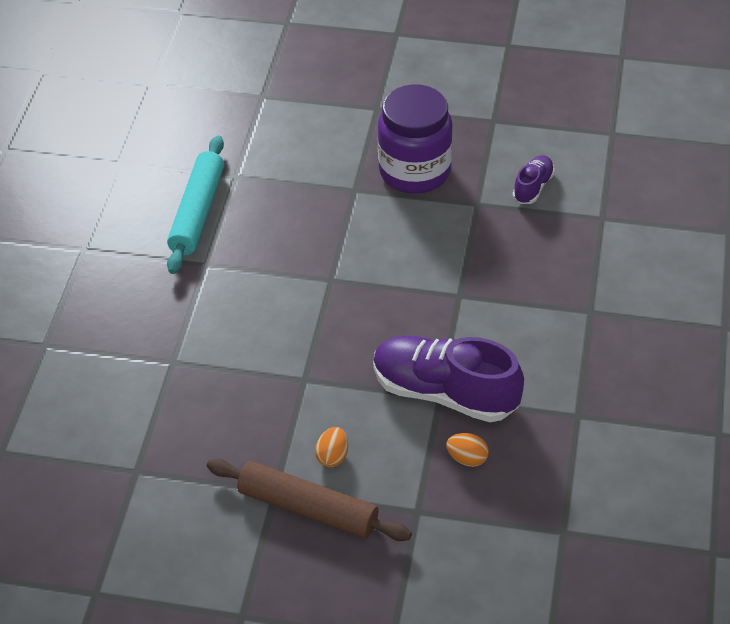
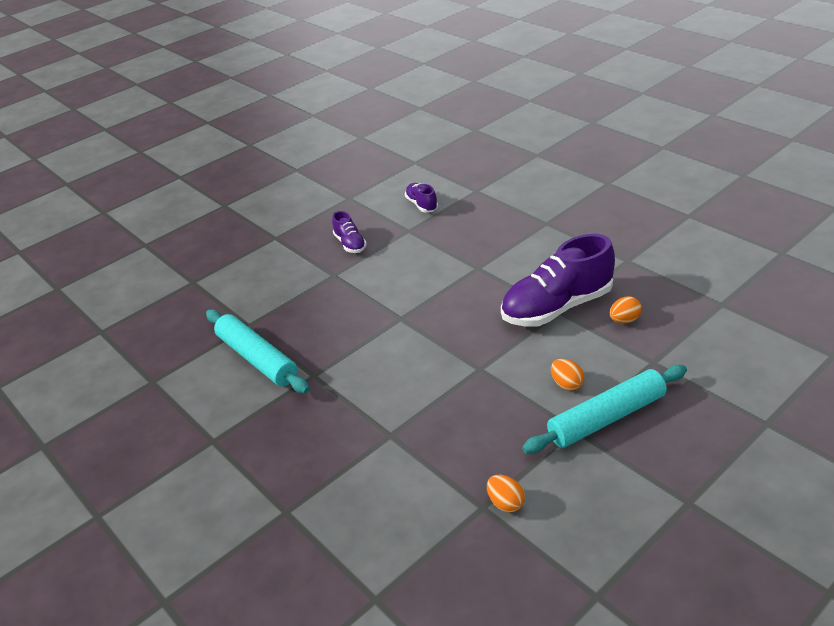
camera: 50 degrees left, 10 degrees down
(151, 484) = (505, 503): none -> orange egg
(308, 508) = (606, 418): brown rolling pin -> turquoise rolling pin
(415, 171) = (350, 244): purple jar -> purple shoe

